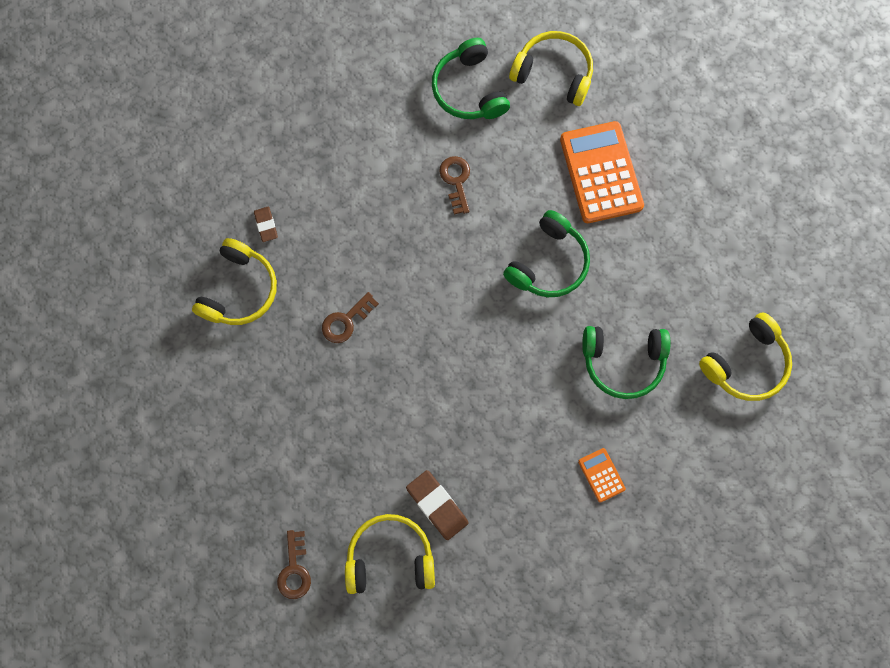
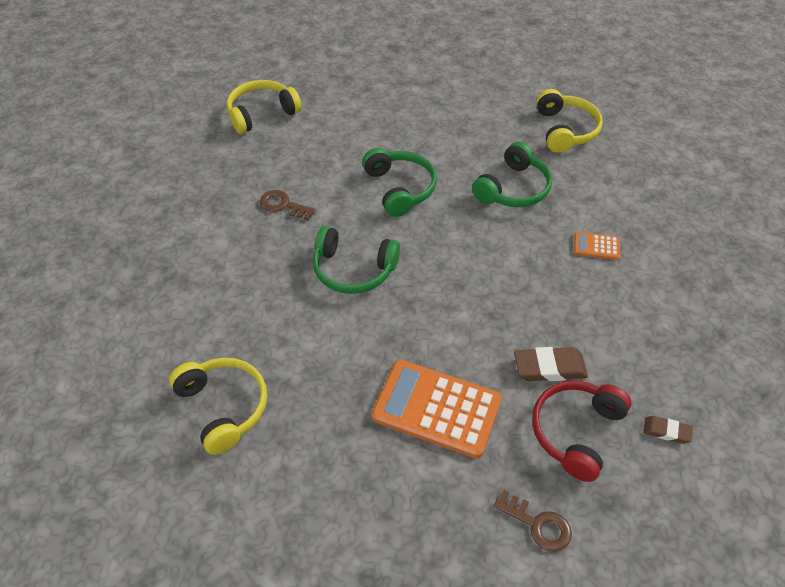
camera: 55 degrees left, 25 degrees down
(266, 225) = (186, 350): brown eraser -> brown eraser (666, 431)
(346, 321) = (329, 340): brown key -> none
(390, 557) = (576, 431): yellow headphones -> red headphones
(469, 90) = (222, 161): green headphones -> green headphones (353, 270)
(601, 173) = (359, 128): orange calculator -> orange calculator (436, 408)

